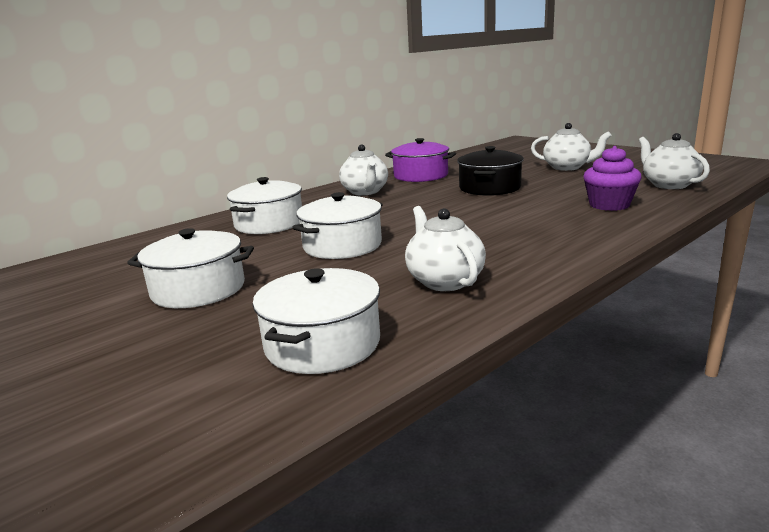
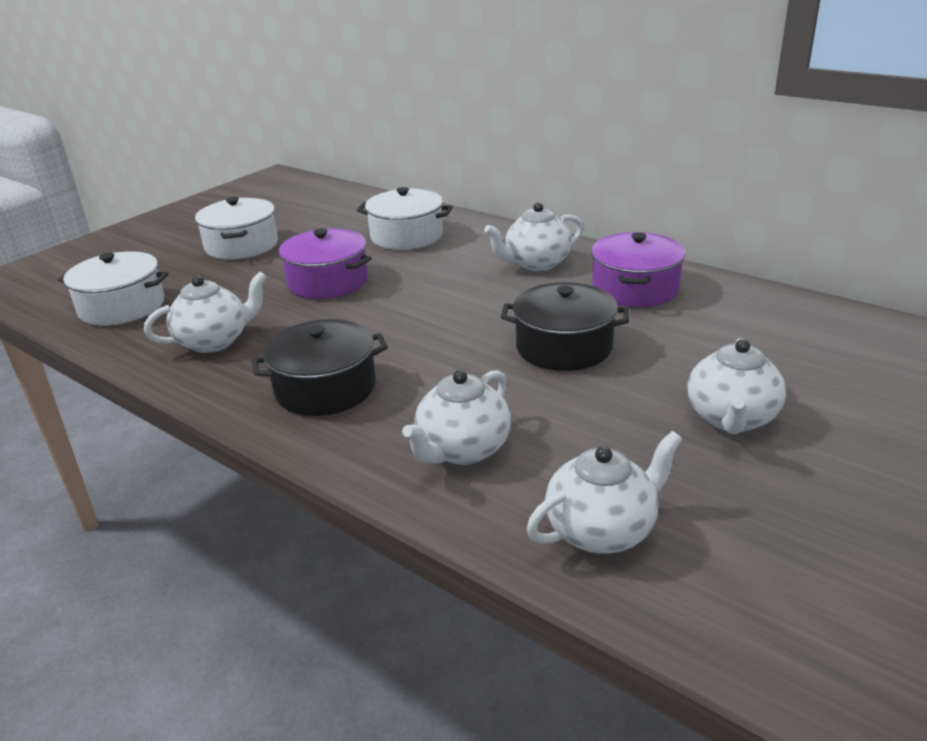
camera: 80 degrees right, 10 degrees up
(342, 245) = (328, 282): white pot -> purple pot
(537, 237) = (325, 388): none -> black pot
(609, 205) = (462, 450): purple cupcake -> white teapot

